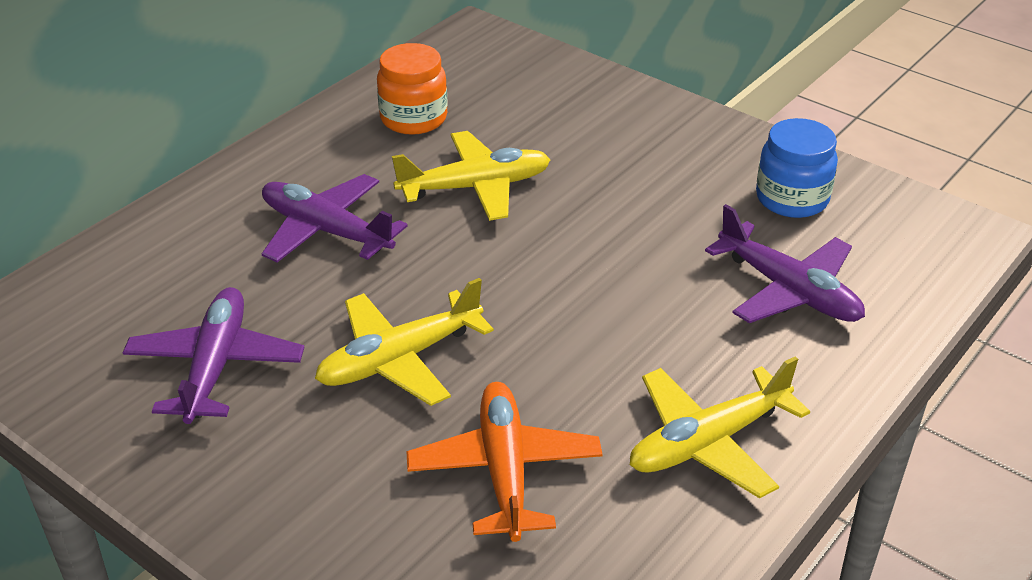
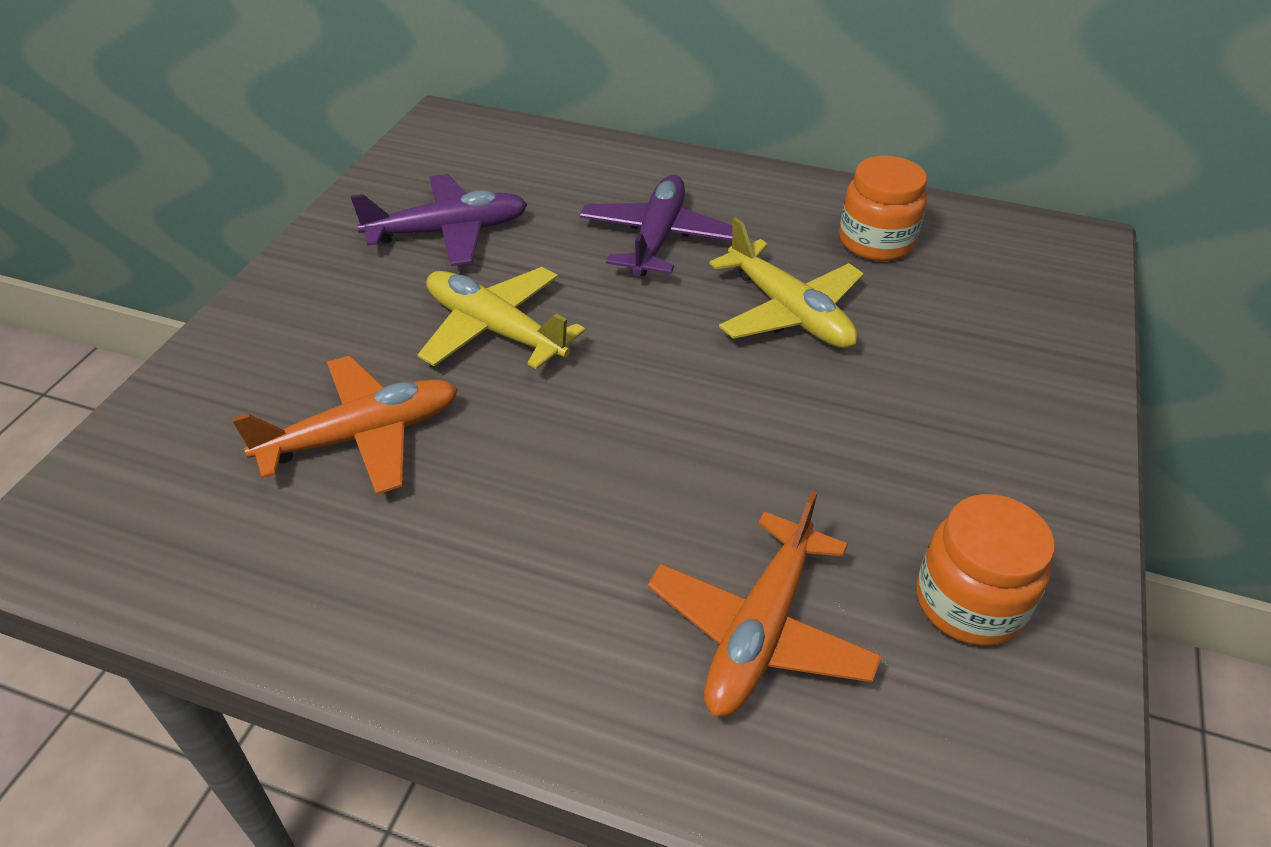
camera: 70 degrees right, 5 degrees up
(708, 442) = (443, 593): yellow plane -> none
(789, 291) = (760, 631): purple plane -> orange plane
(792, 199) = (969, 602): blue jar -> orange jar

